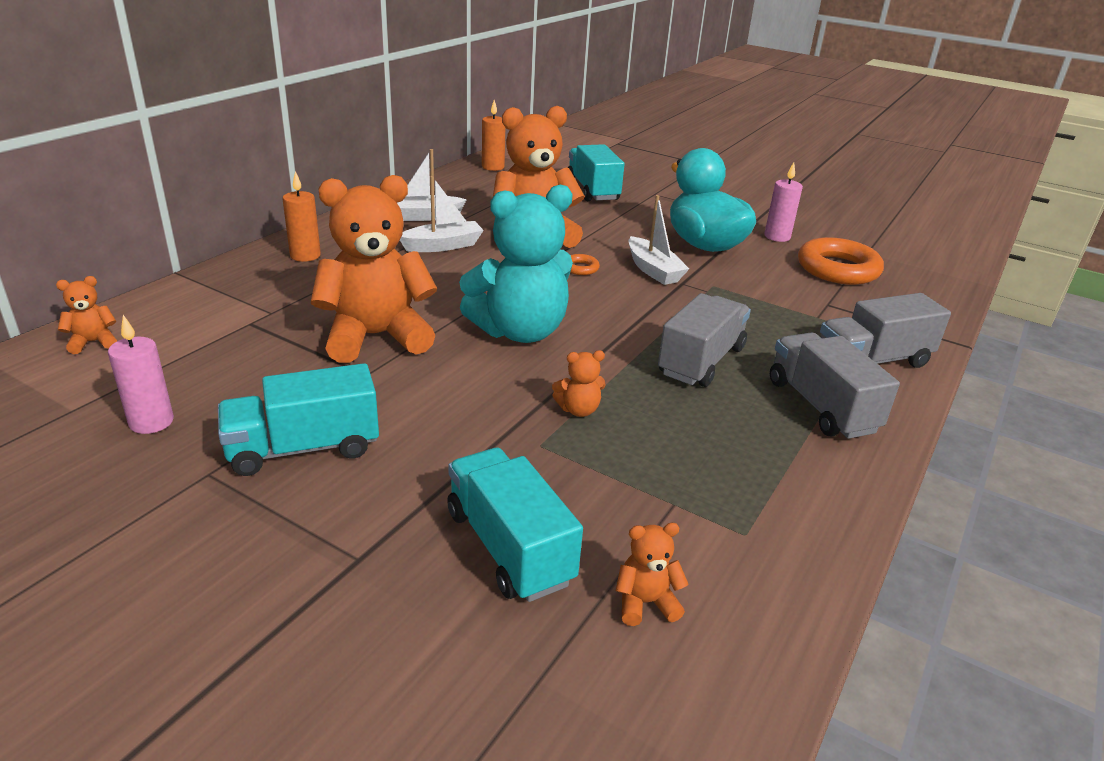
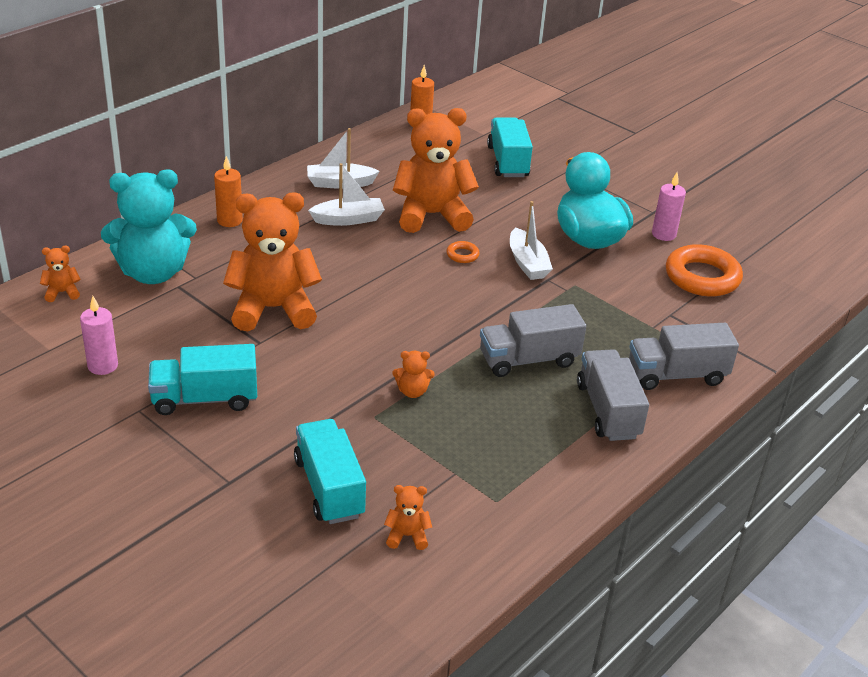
camera: 10 degrees right, 5 degrees up
(520, 331) = (389, 316): turquoise teddy bear -> turquoise teddy bear (153, 273)
(701, 361) = (528, 359): grey truck -> grey truck turned 150 degrees counterclockwise

